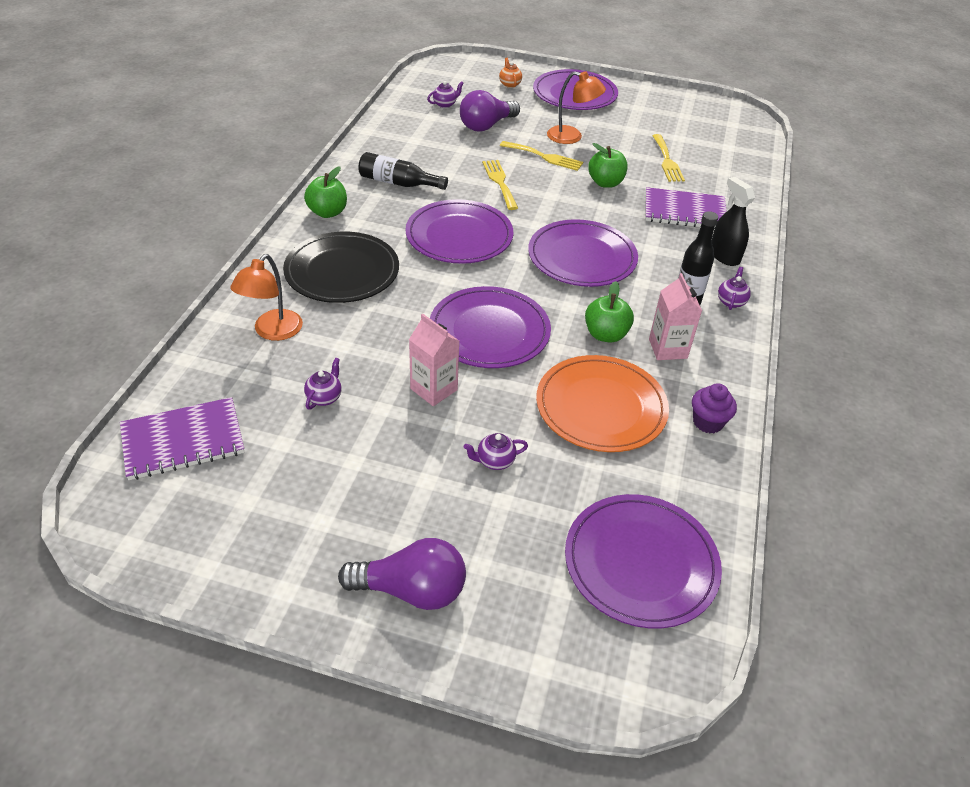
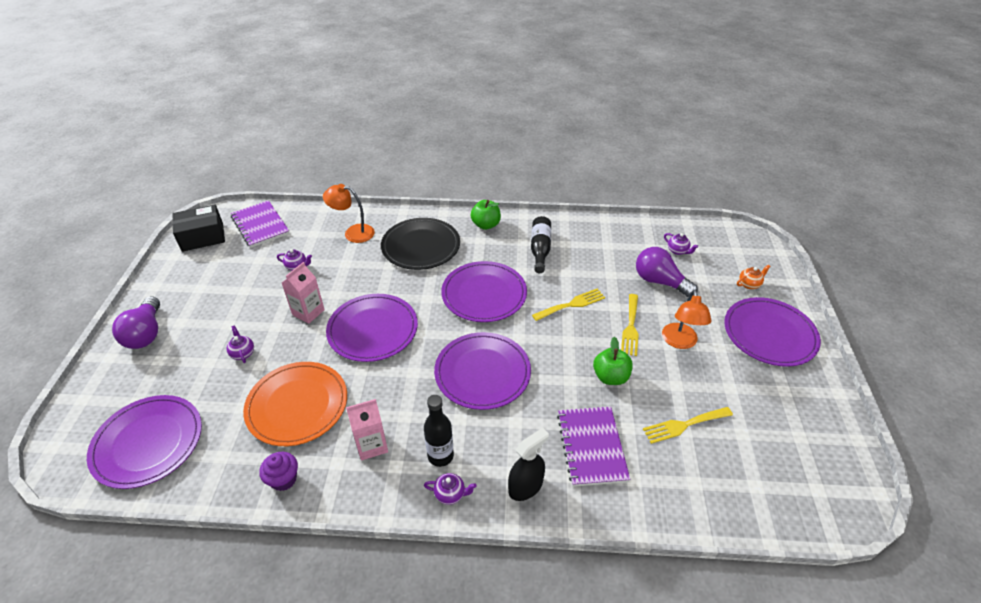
camera: 80 degrees right, 0 degrees up
(168, 524) = (202, 237): none -> black box
(605, 334) = (382, 400): green apple -> none

